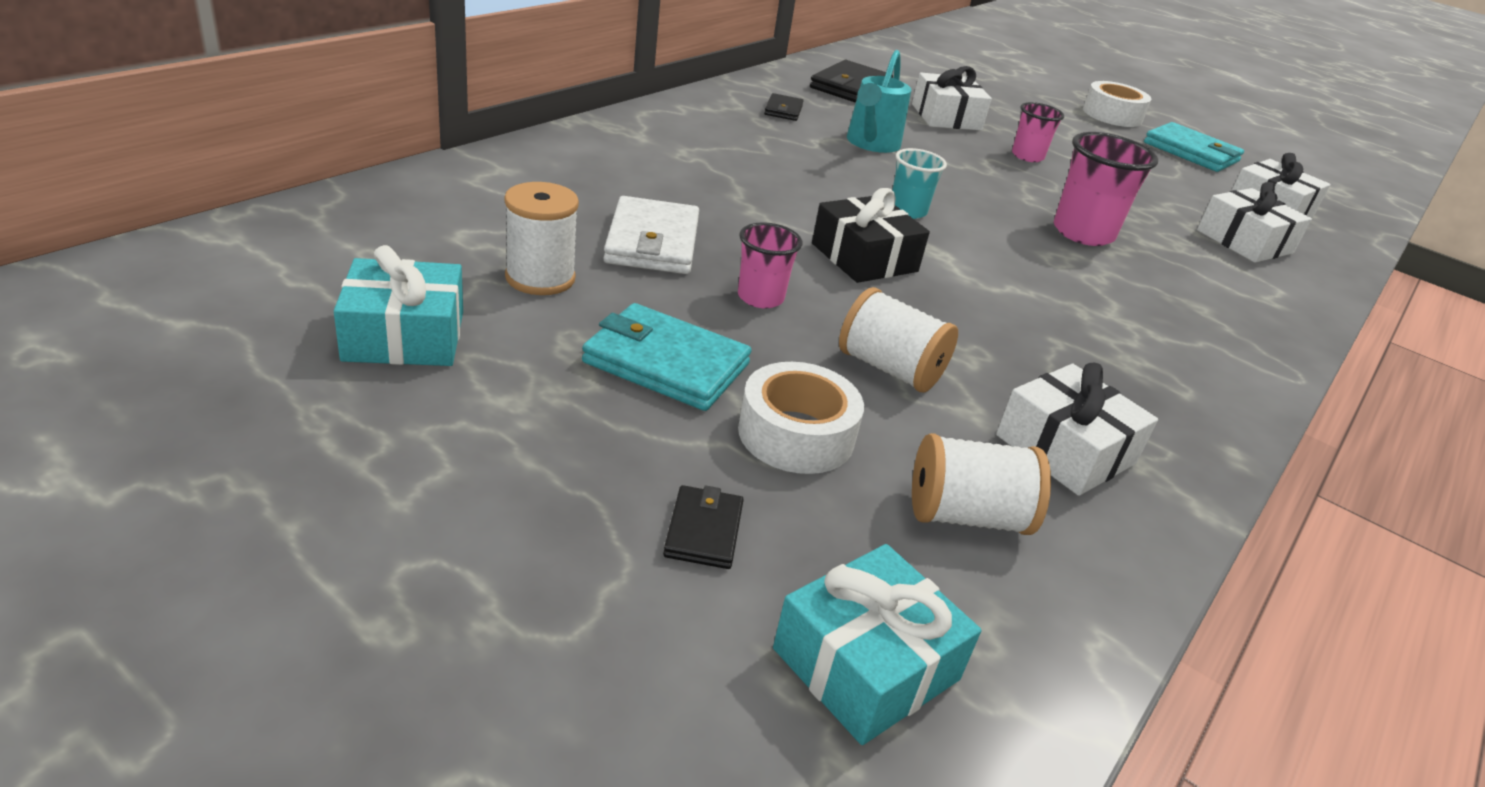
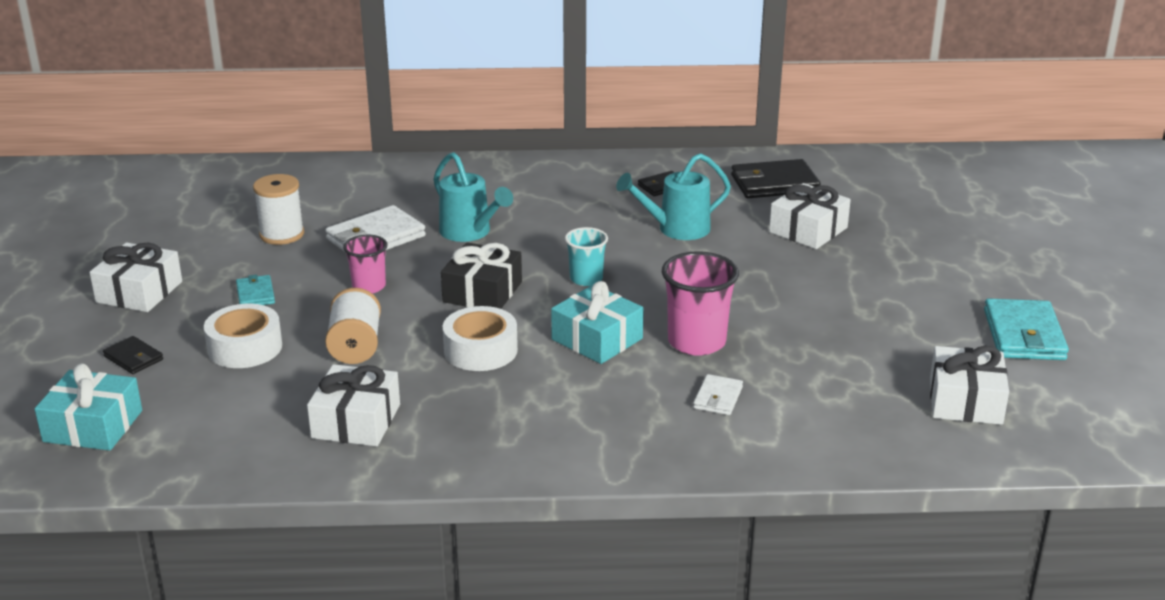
camera: 55 degrees right, 5 degrees down
(404, 336) = (177, 237): turquoise gift -> turquoise gift (597, 339)
(666, 363) = (255, 294): turquoise wallet -> turquoise wallet, size x0.54
(703, 530) = (133, 358): black wallet -> black wallet turned 75 degrees clockwise
(728, 203) = (470, 233): none -> turquoise watering can
(966, 516) = (241, 413): white spool -> none
(1027, 156) = (806, 280): pink cup -> none
(1112, 115) = (1023, 279): white tape -> white tape (480, 350)
(1188, 272) = (718, 398): none -> white wallet
(1244, 242) = (846, 406): white gift -> white gift (139, 292)

